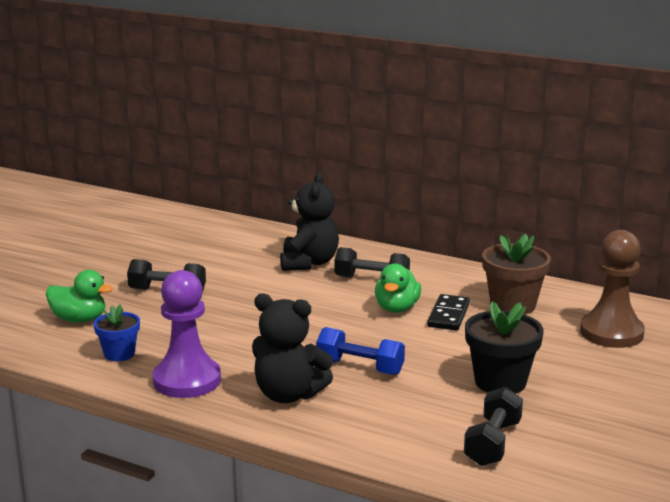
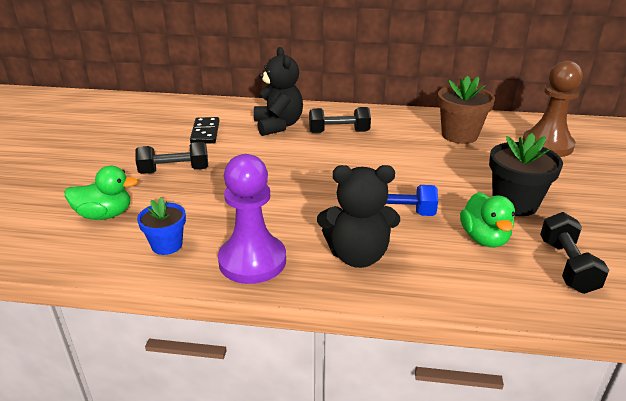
camera: 20 degrees left, 10 degrees up
(397, 308) = (378, 153): green duck -> green duck (484, 238)
(449, 315) = (422, 152): black domino -> black domino (205, 133)

